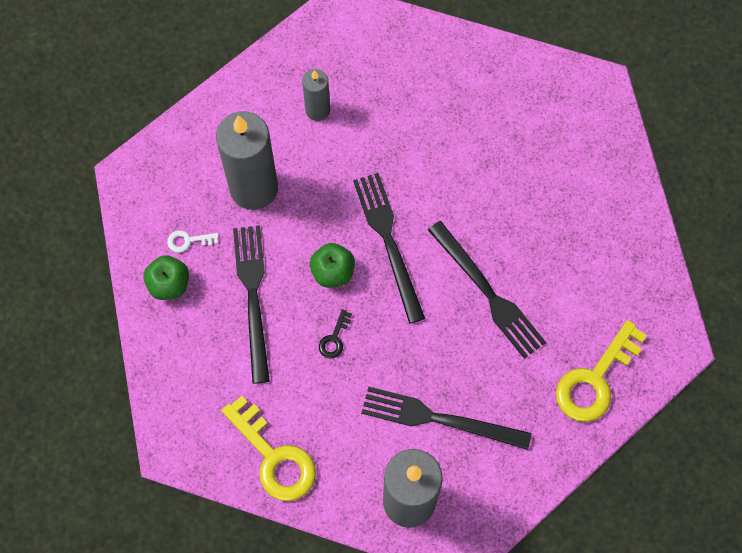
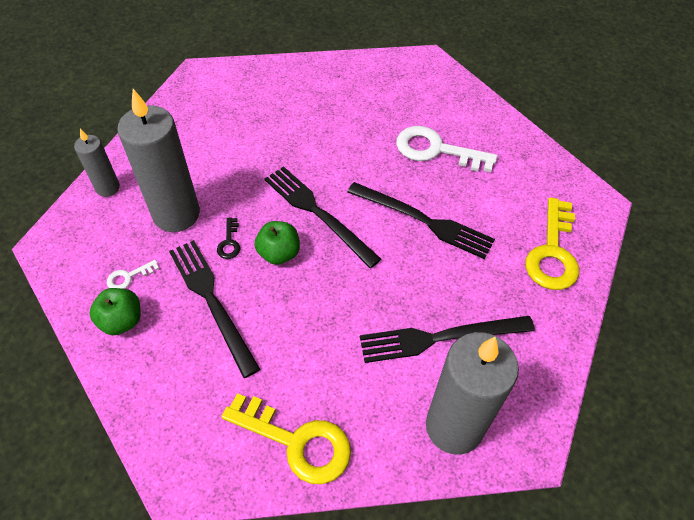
camera: 25 degrees left, 15 degrees down
(317, 110) = (210, 141): grey candle -> grey candle (107, 188)
(334, 338) = (307, 307): black key -> black key (229, 242)
(545, 214) = (436, 150): none -> white key

